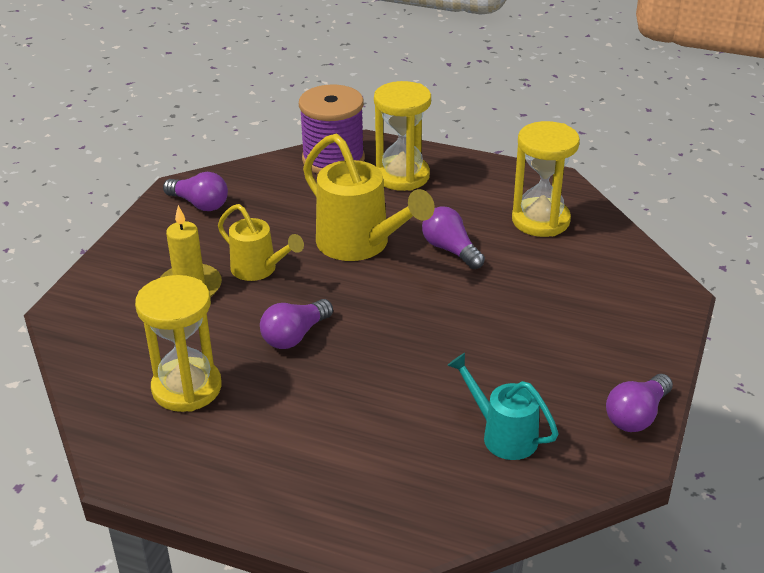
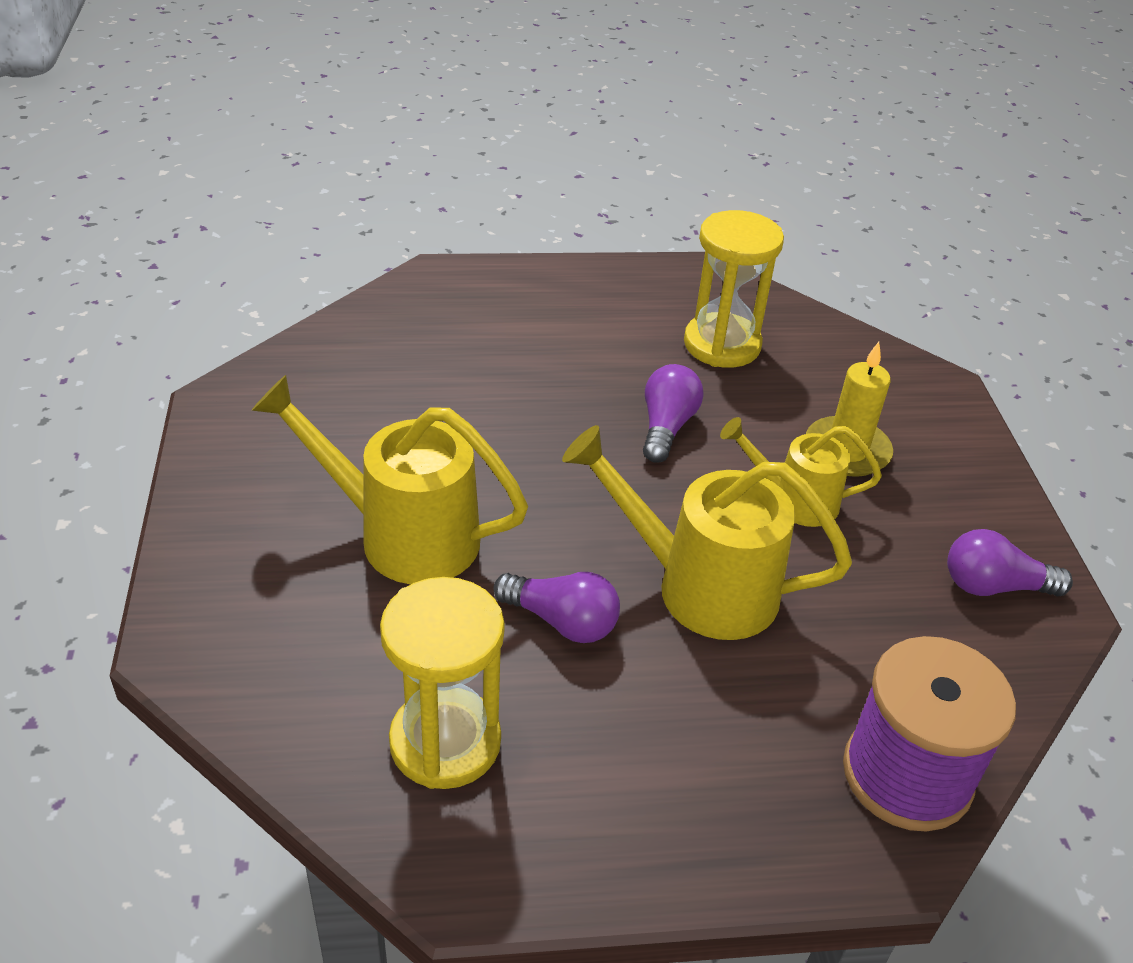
camera: 150 degrees right, 5 degrees up
(402, 176) = (752, 774): yellow hourglass -> none
(503, 435) = (366, 385): turquoise watering can -> none
(522, 316) = (402, 535): none -> yellow watering can
(637, 416) = (217, 443): purple light bulb -> none

